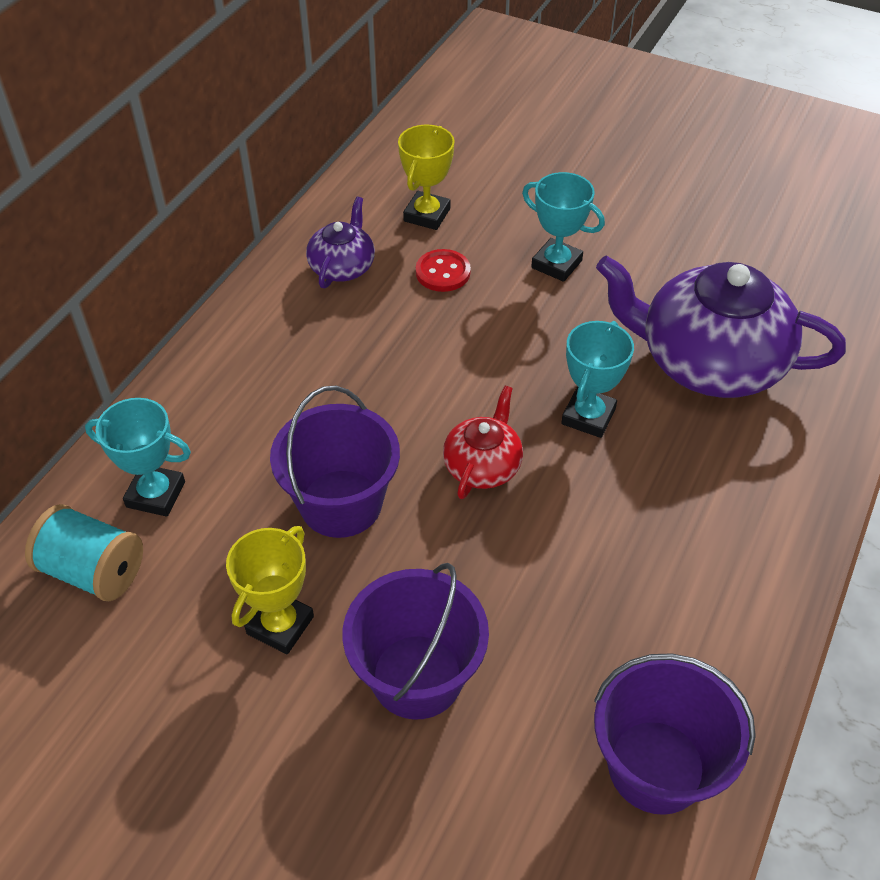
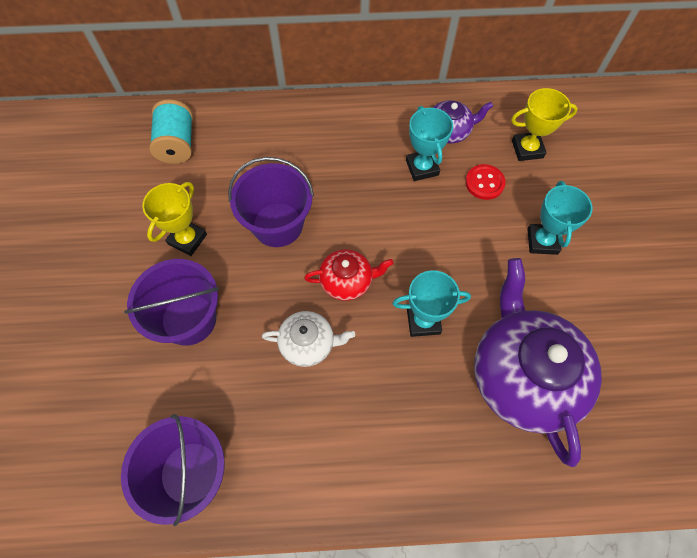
camera: 60 degrees right, 15 degrees up
(156, 494) = (235, 141): turquoise trophy -> turquoise trophy (422, 168)
(280, 625) = (187, 239): yellow trophy -> yellow trophy turned 60 degrees counterclockwise
(545, 547) = (308, 343): none -> white teapot

